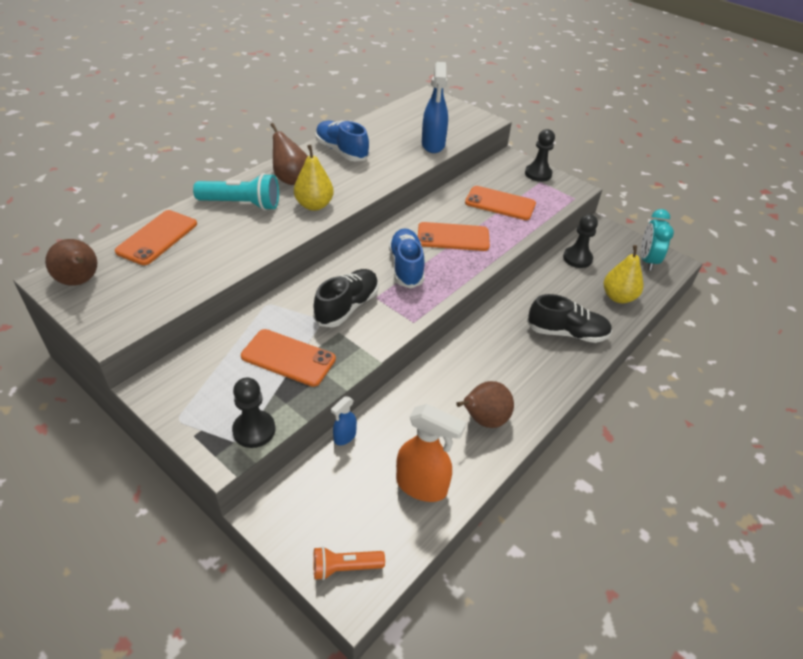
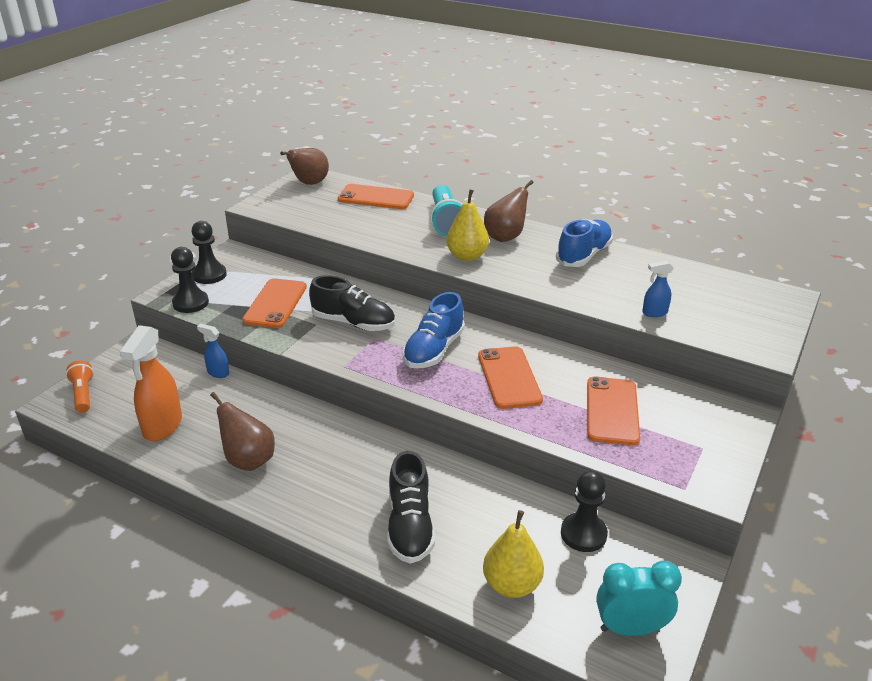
camera: 80 degrees right, 10 degrees down
(406, 267) = (433, 350): blue shoe -> blue shoe turned 135 degrees clockwise
(433, 145) = (654, 313): blue spray bottle -> blue spray bottle, size x0.52
(538, 174) = (723, 444): black pawn -> black pawn (209, 275)

